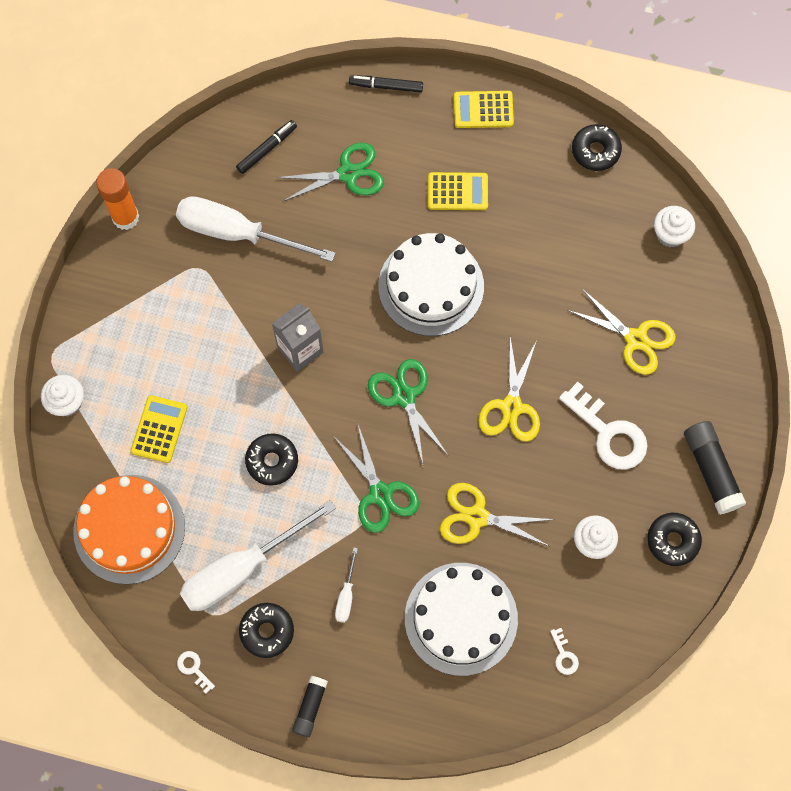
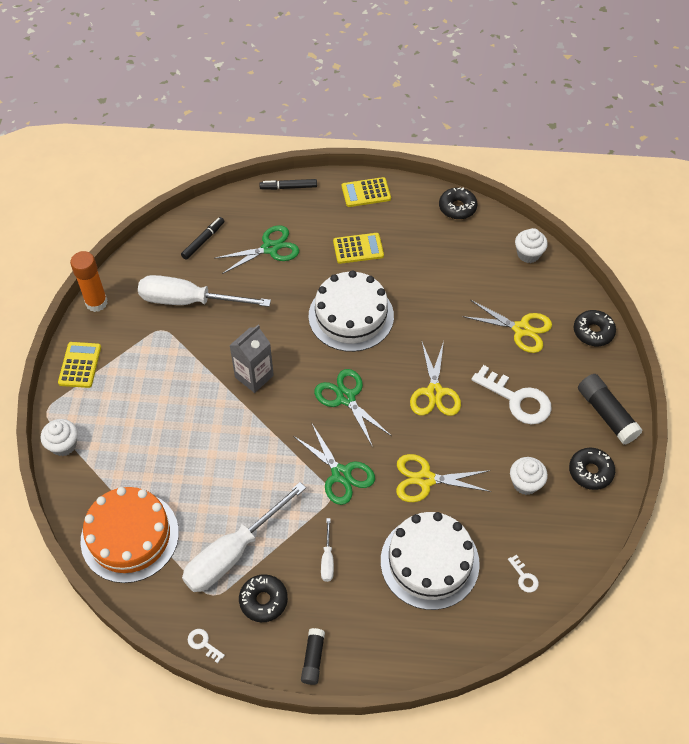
camera: 10 degrees left, 15 degrees down
(159, 429) = (145, 454): yellow calculator -> yellow calculator (80, 365)
(272, 461) = (245, 463): black donut -> black donut (593, 332)

